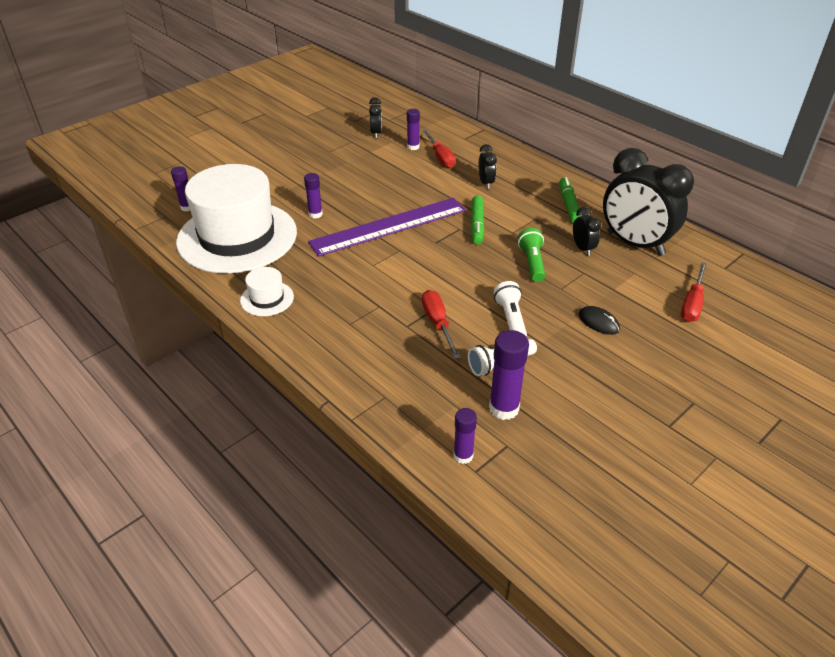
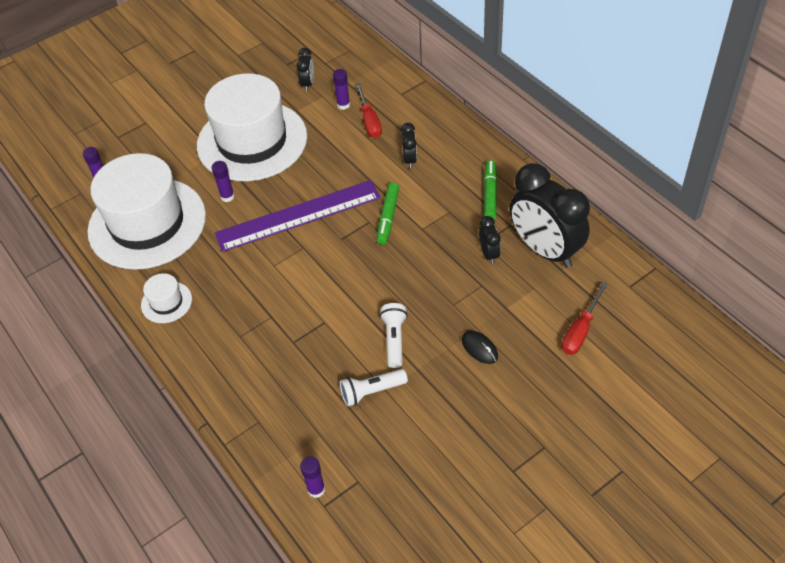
camera: 10 degrees right, 10 degrees up
(332, 173) = (252, 141): none -> white hat
(438, 323) = (323, 341): red screwdriver -> none
(504, 408) = (364, 442): purple glue stick -> none
(532, 263) = (432, 270): green flashlight -> none

